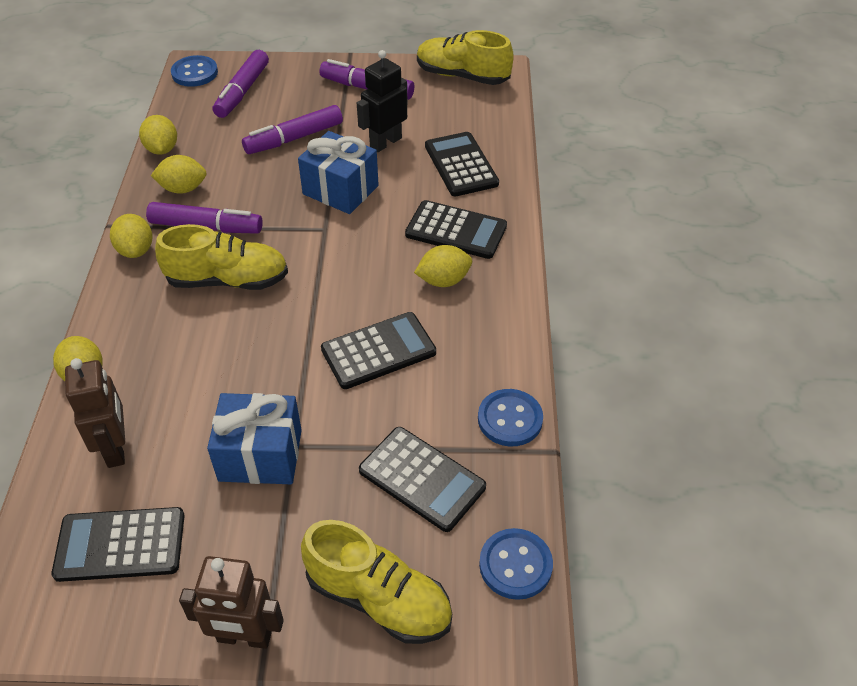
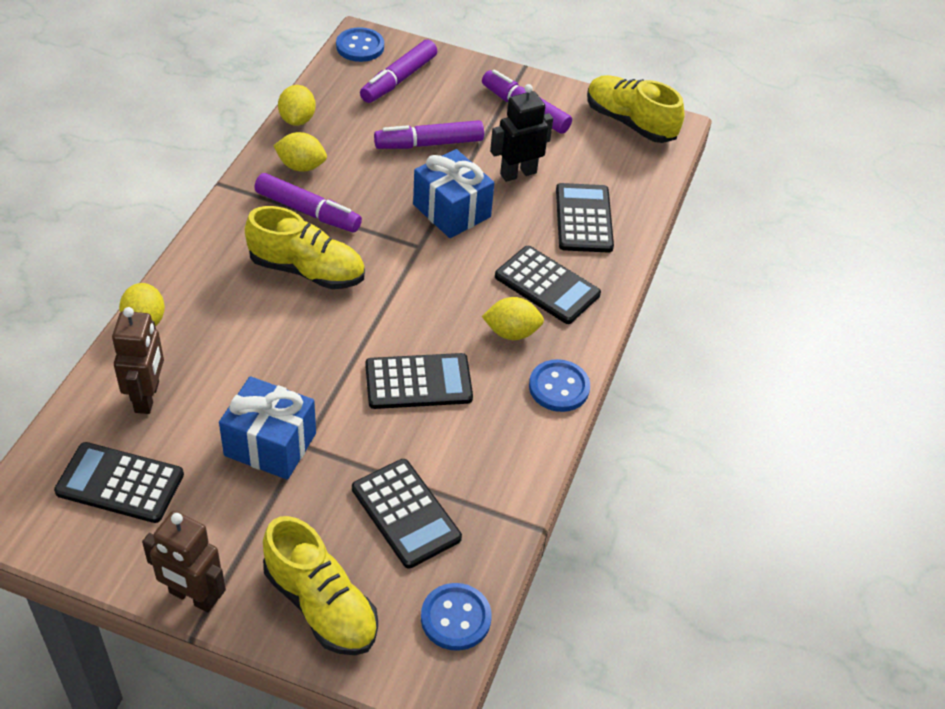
camera: 15 degrees right, 0 degrees up
(136, 250) = (234, 215): yellow lemon -> none
(510, 419) = (513, 486): blue button -> blue button (559, 387)

